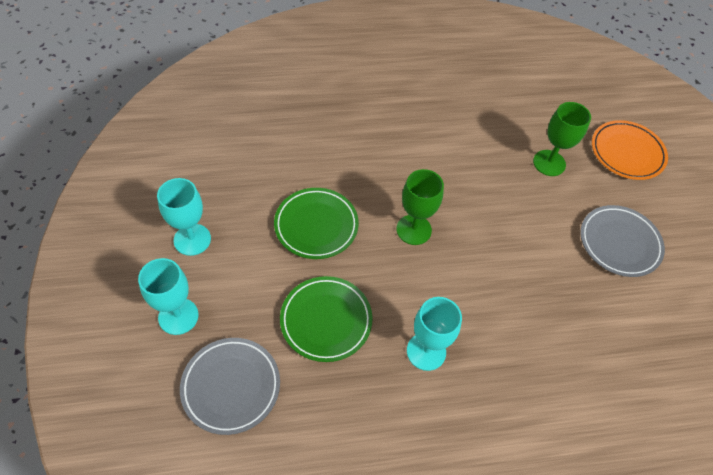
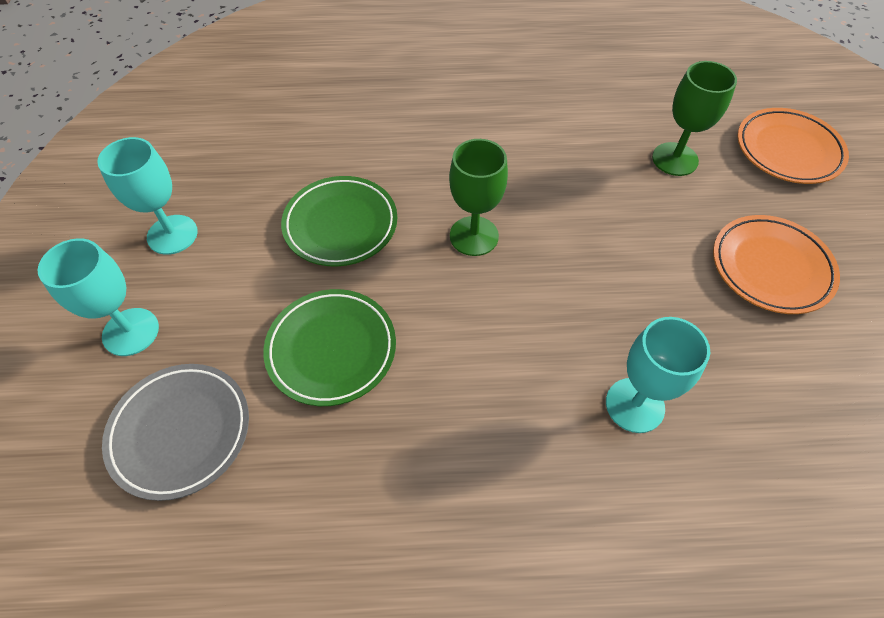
camera: 10 degrees right, 0 degrees up
(426, 351) = (468, 401): turquoise goblet -> turquoise goblet (634, 405)
(619, 243) = (771, 267): grey plate -> orange plate

